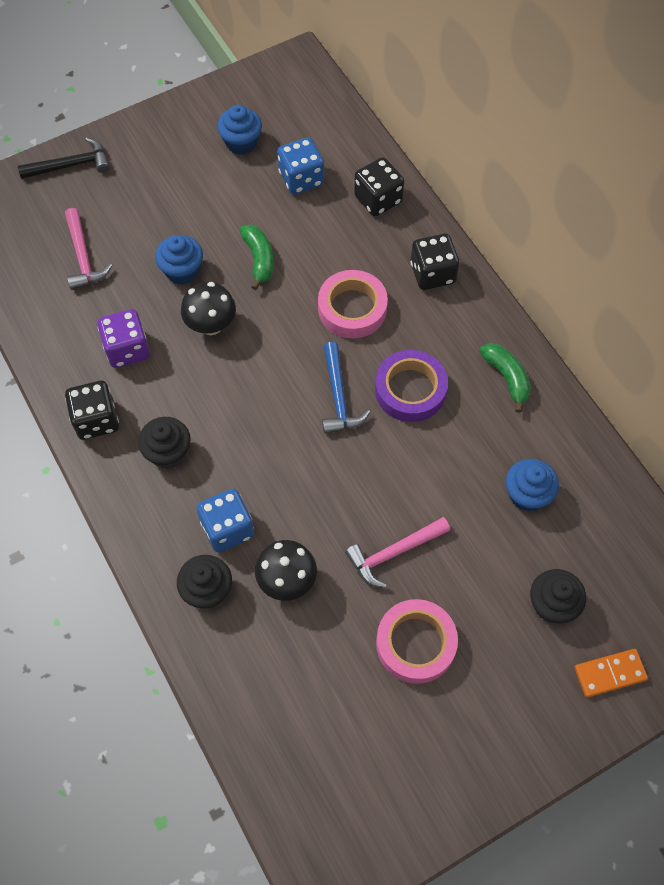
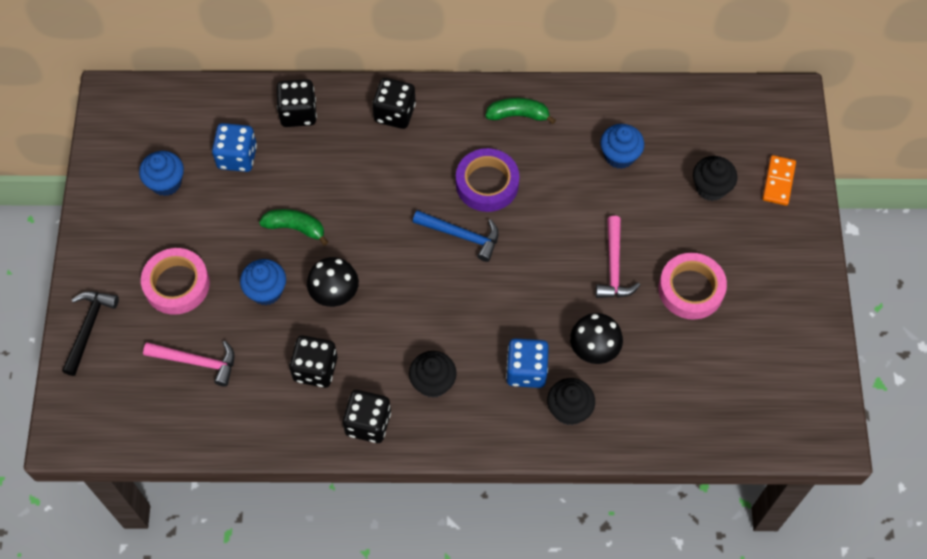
camera: 60 degrees left, 0 degrees up
(127, 349) = (315, 369): purple dice -> black dice
(352, 308) = (388, 185): pink tape -> pink tape (177, 284)

